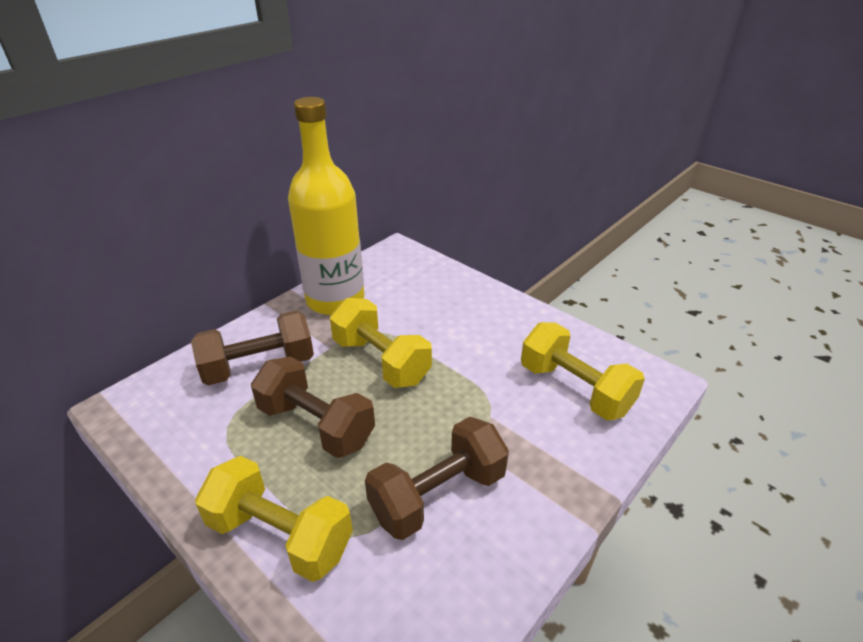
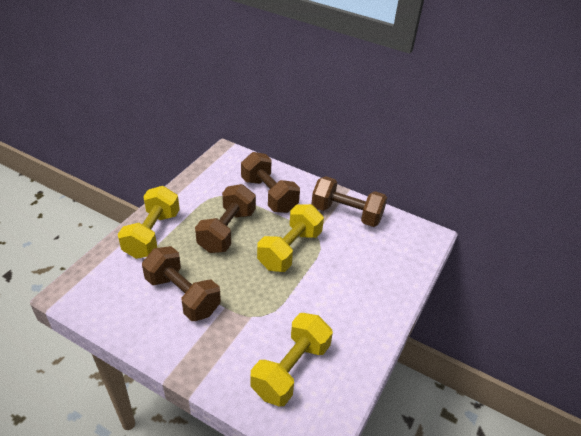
camera: 75 degrees right, 5 degrees up
(335, 300) = (346, 213): yellow bottle -> brown dumbbell

